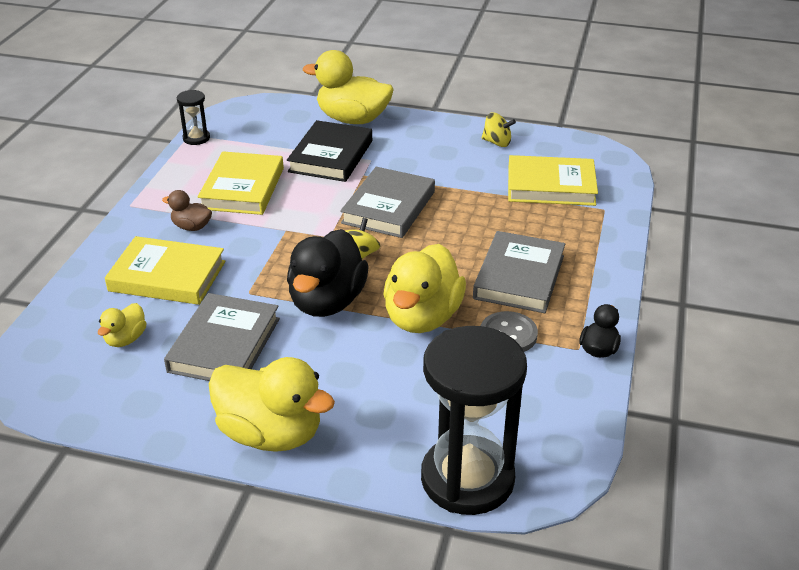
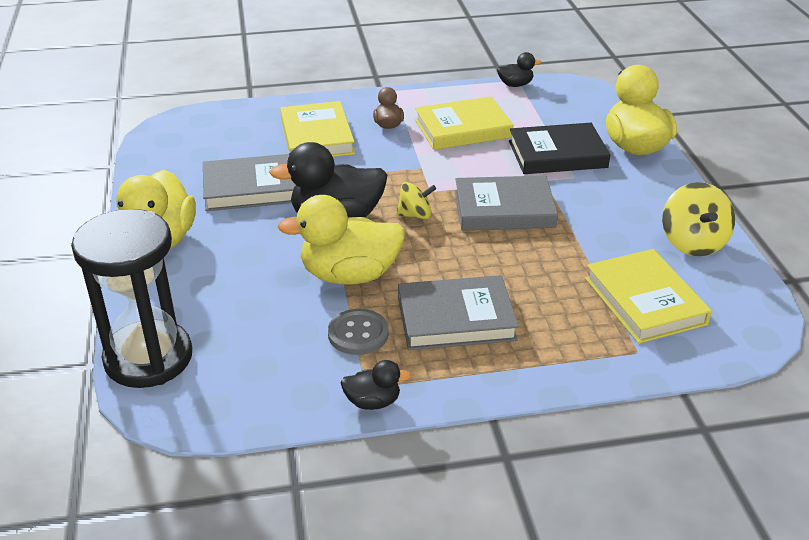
camera: 65 degrees right, 0 degrees up
(125, 339) = (232, 146): yellow duck -> none
(196, 138) = (515, 85): black hourglass -> black duck
(497, 142) = (692, 243): yellow spinning top -> yellow spinning top, size x1.61

